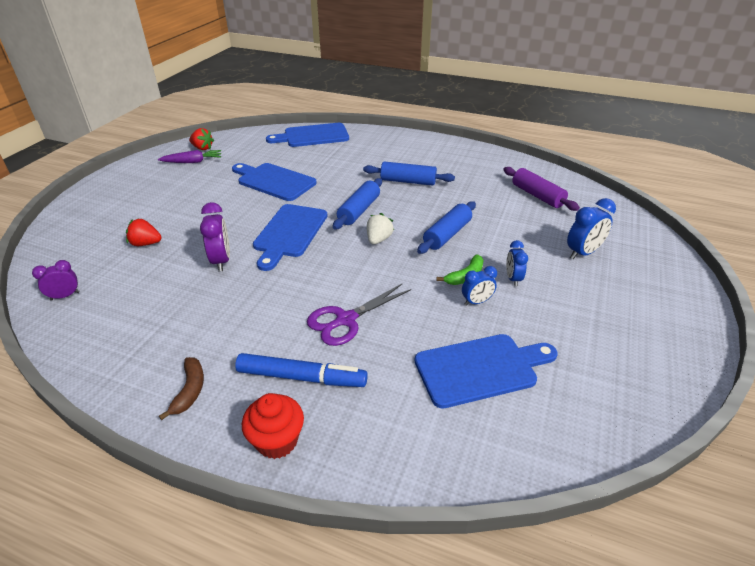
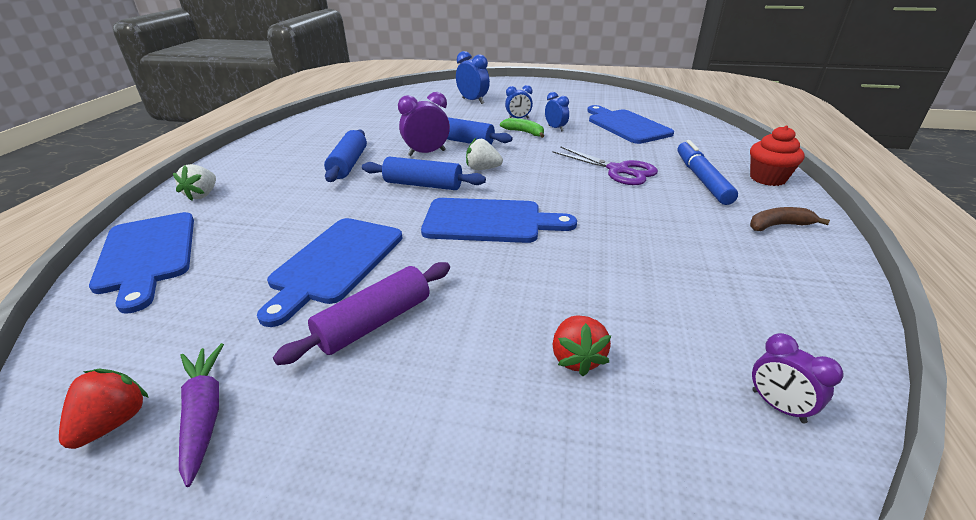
camera: 100 degrees left, 5 degrees down
(221, 261) = (576, 260): purple clock -> purple clock (427, 153)
(376, 139) = (202, 195): none -> white strawberry
(537, 196) = (384, 112): purple rolling pin -> purple rolling pin (374, 322)

